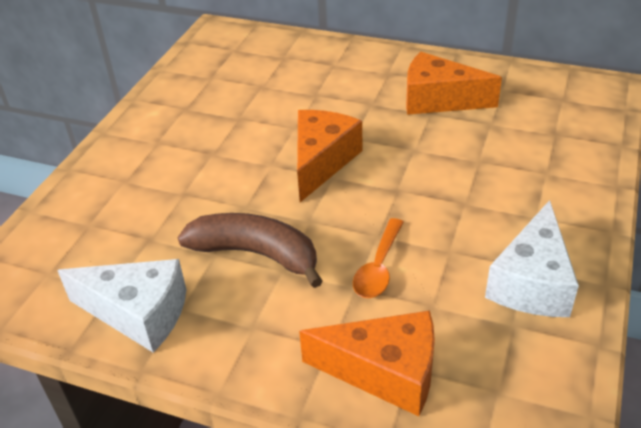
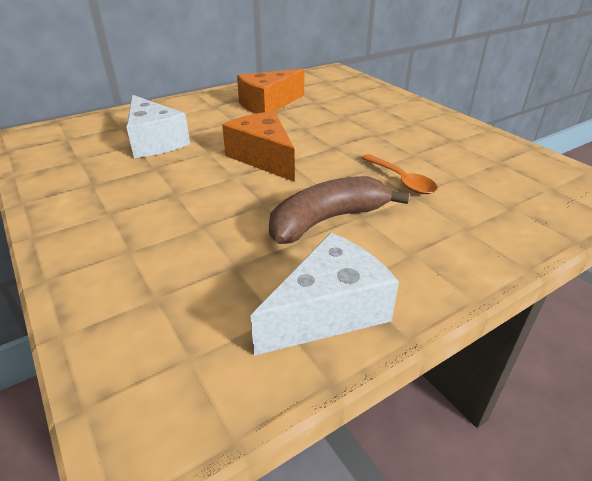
camera: 55 degrees left, 5 degrees down
(385, 372) = (507, 217): orange cheese -> none
(532, 282) = (466, 144): white cheese -> white cheese (154, 141)

